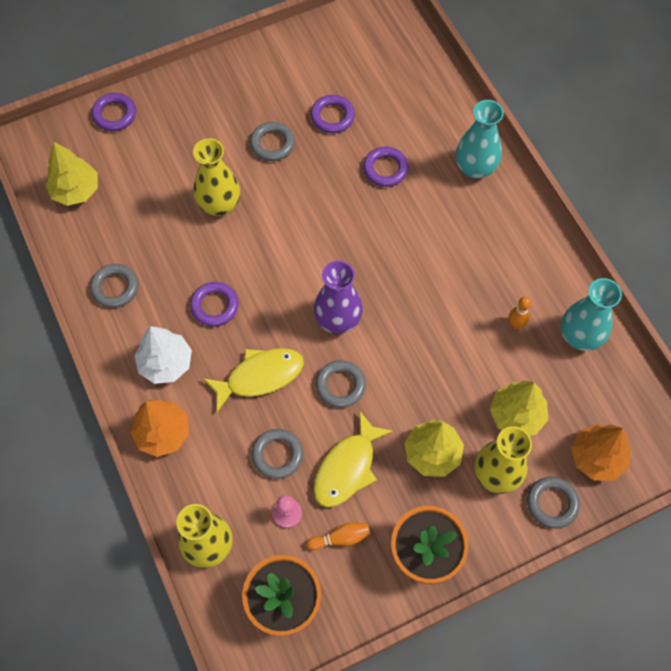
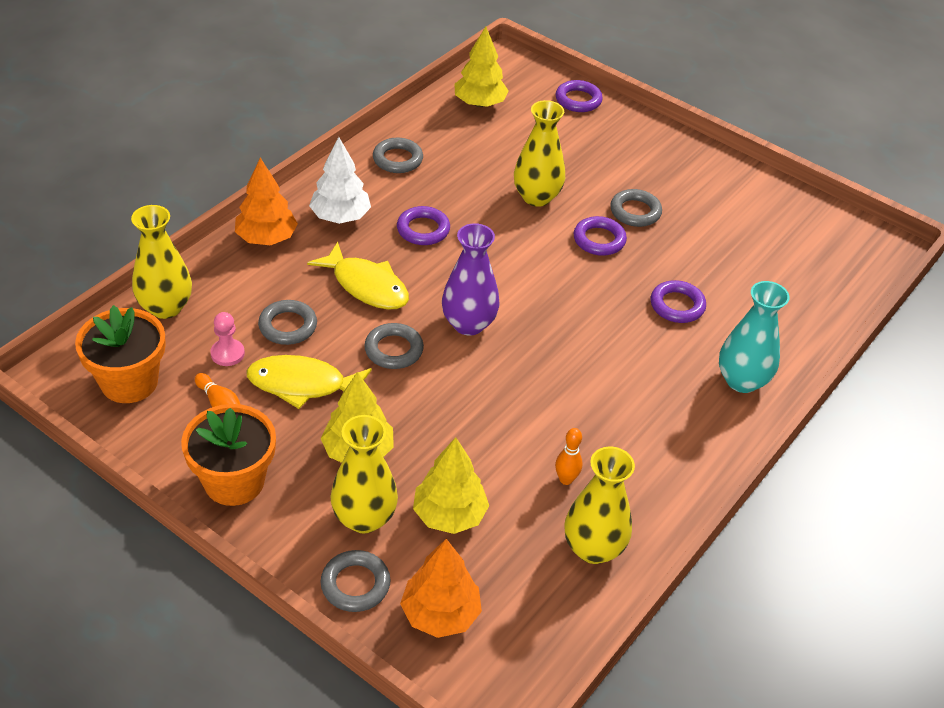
camera: 60 degrees right, 20 degrees down
(332, 116) = (705, 245): purple ring -> purple ring (599, 240)
(580, 336) = (593, 548): turquoise vase -> yellow vase

